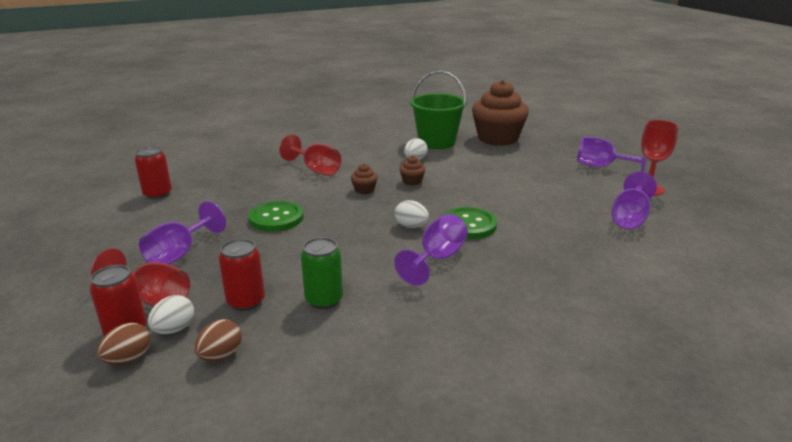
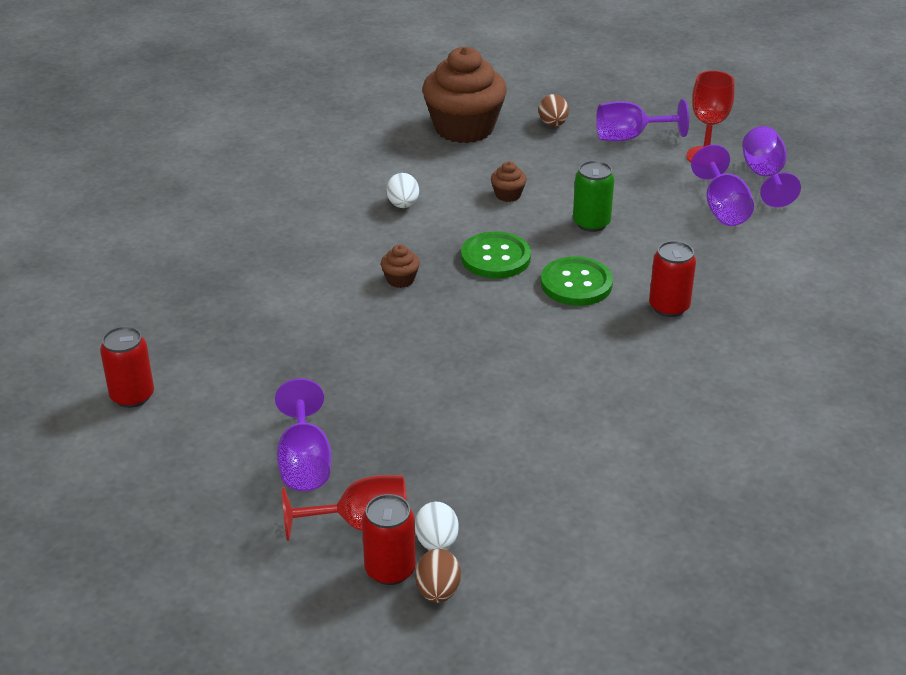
camera: 35 degrees left, 10 degrees up
(220, 355) = (521, 543): brown egg -> brown egg (553, 124)
(246, 301) = (465, 480): red can -> red can (669, 307)
(276, 218) = (349, 365): green button -> green button (495, 258)
(316, 170) = (295, 270): red goblet -> none
(324, 300) = (541, 441): green can -> green can (591, 223)
(411, 226) = (518, 311): white egg -> none
(412, 181) = (441, 243): brown cupcake -> brown cupcake (508, 195)
(437, 142) = (394, 162): green bucket -> none
(437, 259) = (593, 342): purple goblet -> purple goblet (765, 176)

